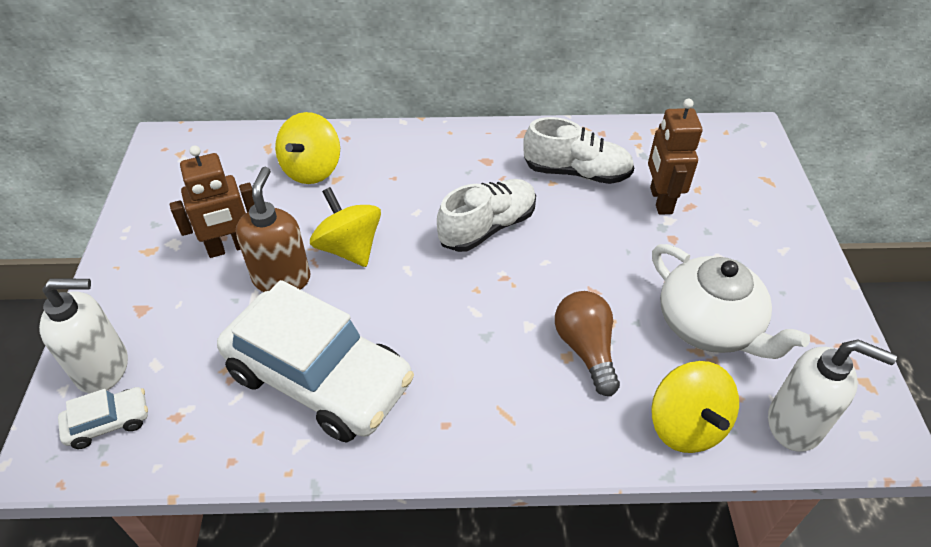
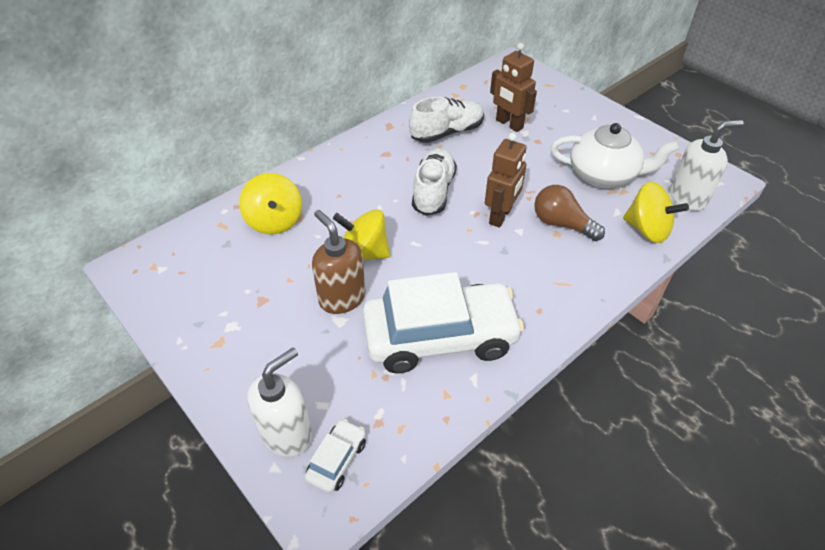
camera: 40 degrees left, 0 degrees up
(230, 248) = (279, 303): brown robot -> brown robot (501, 216)

